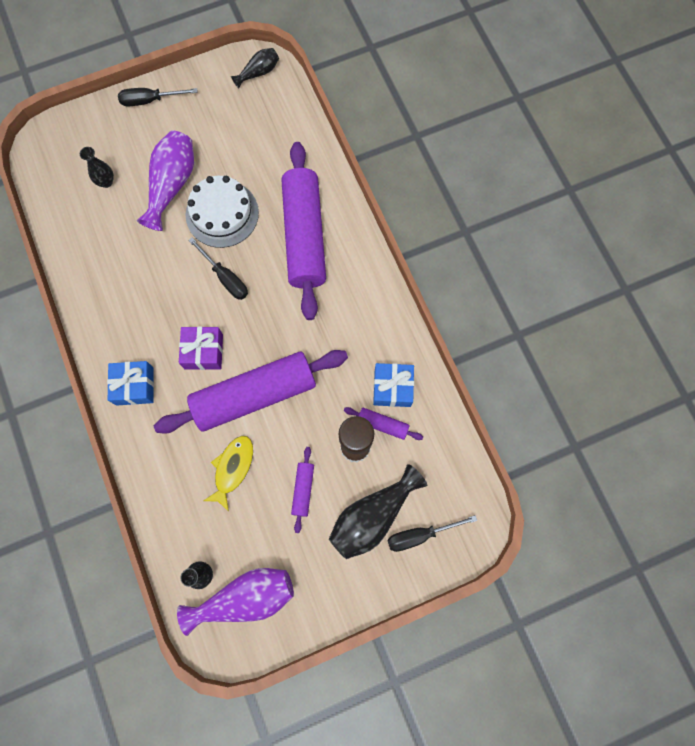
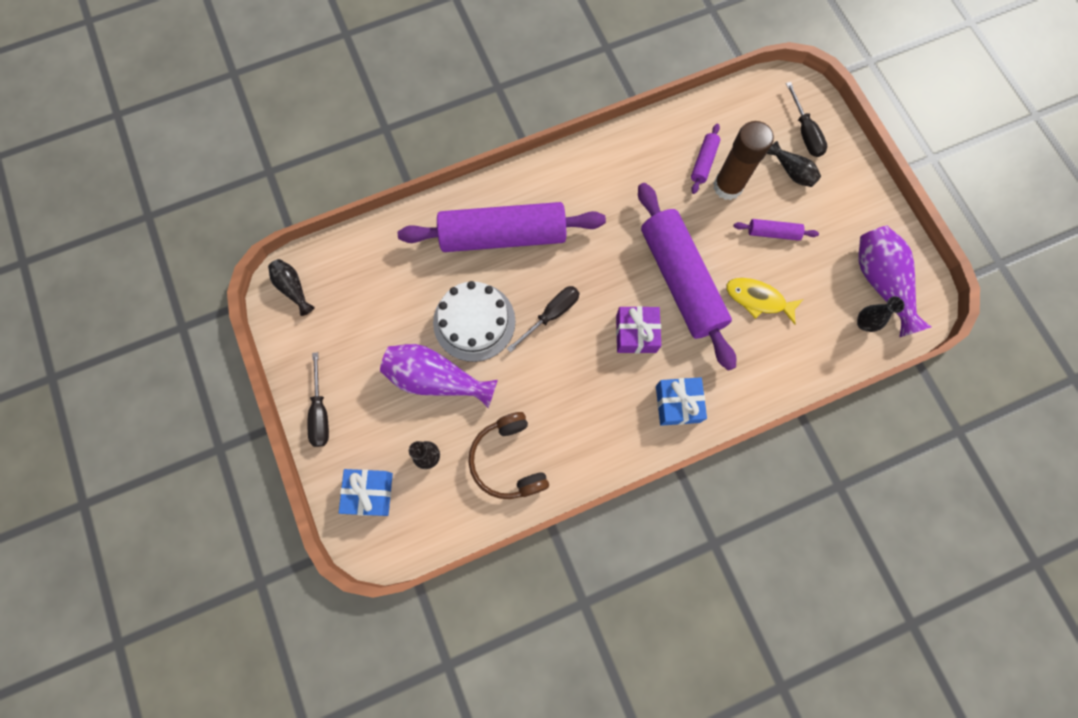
camera: 90 degrees left, 0 degrees up
(97, 243) = (508, 460): none -> brown headphones
(372, 516) = (792, 172): black vase -> black vase, size x0.55
(392, 388) = (666, 153): blue gift -> blue gift (370, 493)

